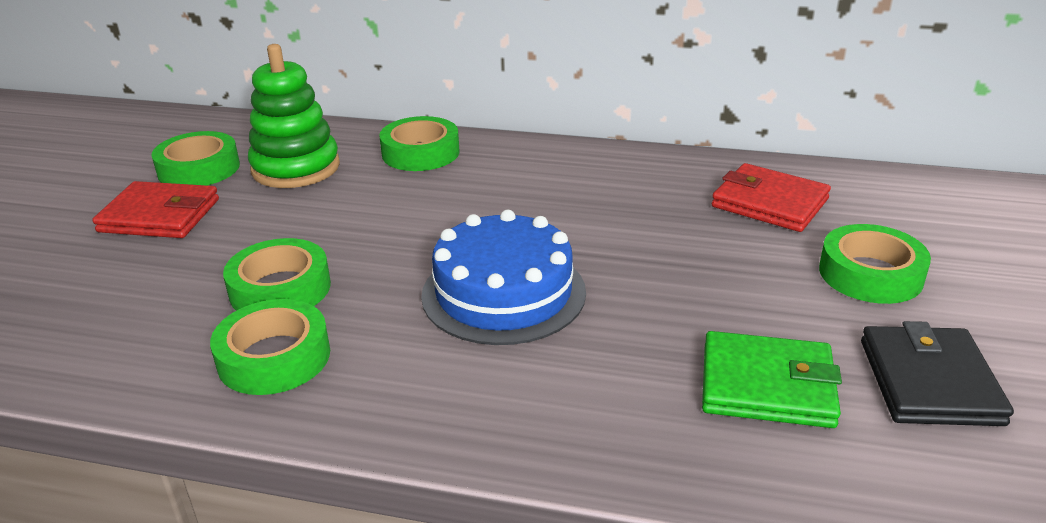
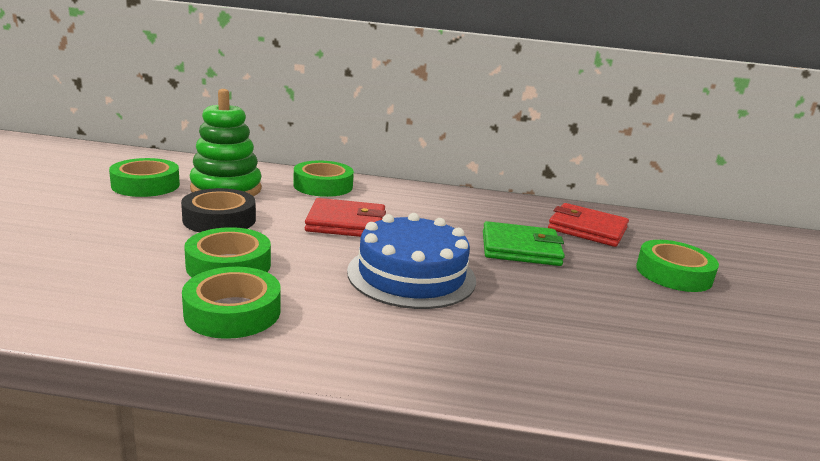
camera: 10 degrees left, 10 degrees down
(159, 216) = (116, 213): red wallet -> red wallet (346, 223)
(280, 218) = (219, 219): none -> black tape
(767, 385) = (630, 341): green wallet -> green wallet (520, 248)
(929, 381) = (743, 341): black wallet -> none

